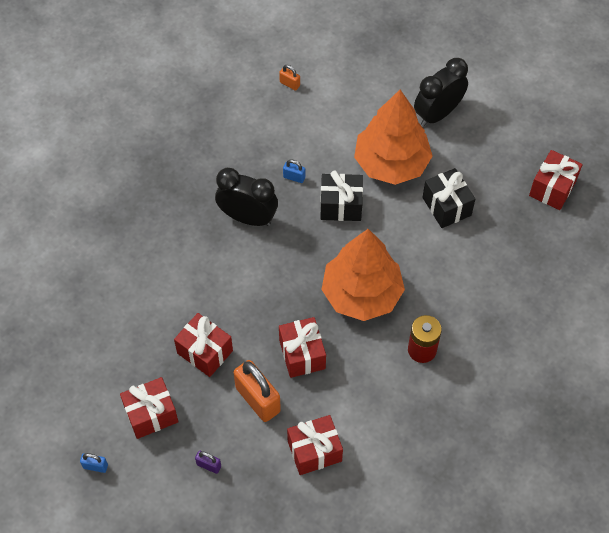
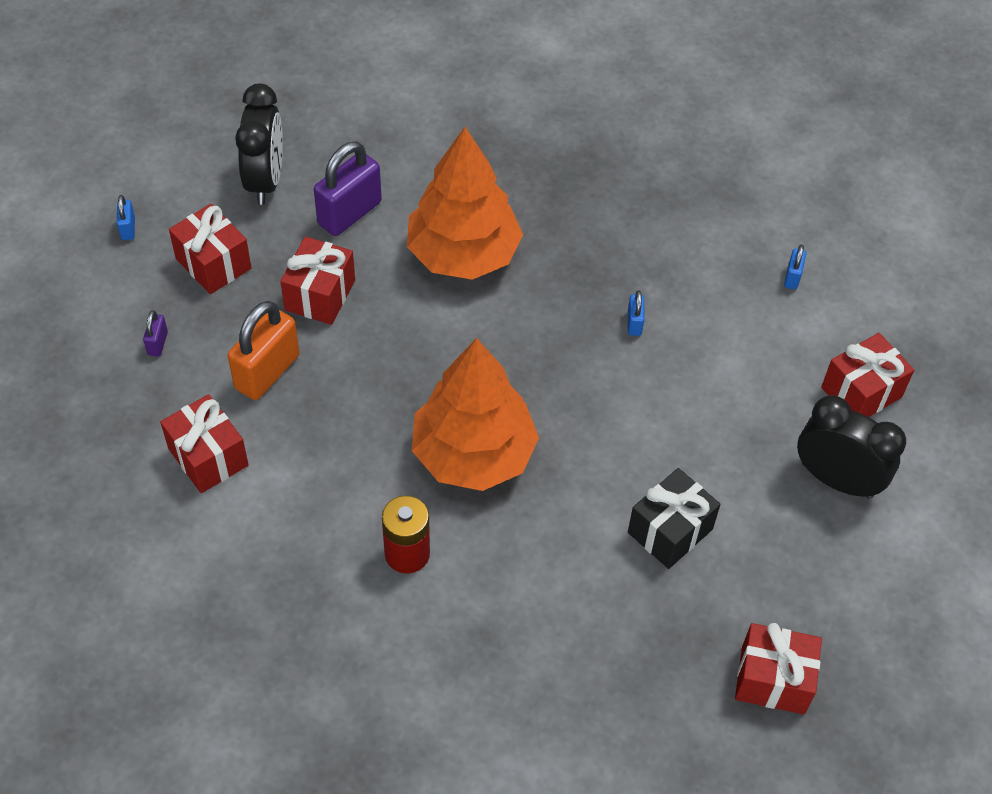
camera: 70 degrees right, 5 degrees down
(140, 316) = (349, 213): none -> purple padlock
(248, 217) = (544, 287): black clock -> black clock (265, 180)
(289, 84) = (792, 277): orange padlock -> blue padlock
(302, 354) = (351, 405): red gift -> red gift (861, 392)
(341, 205) = (611, 392): black gift -> none
(391, 163) = (714, 438): orange tree -> orange tree (463, 254)

